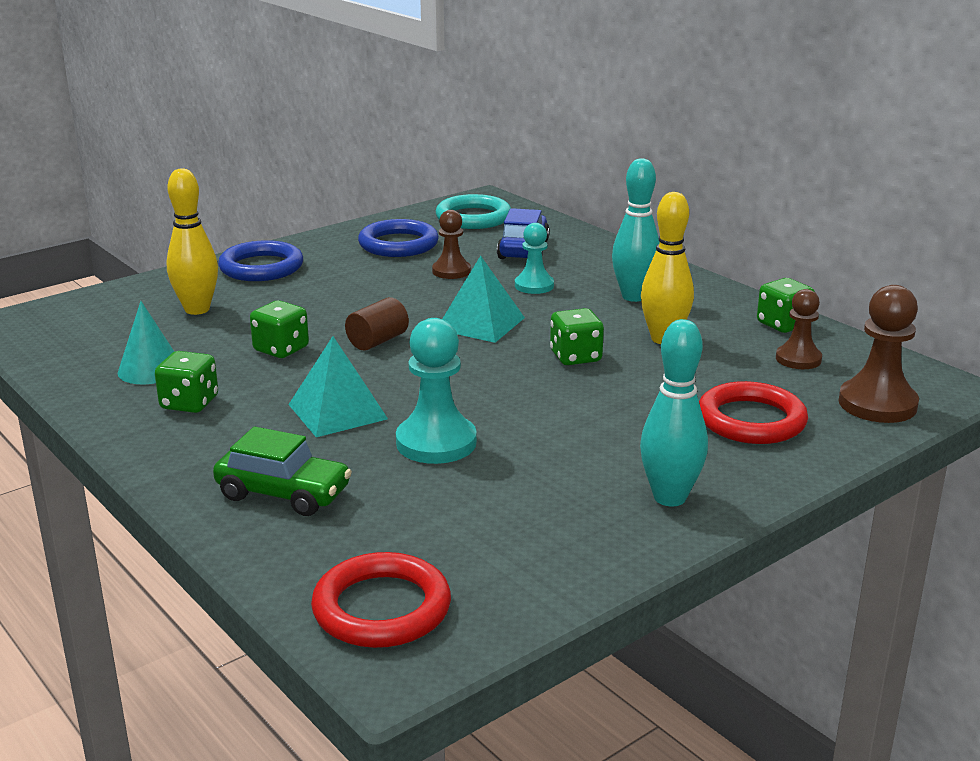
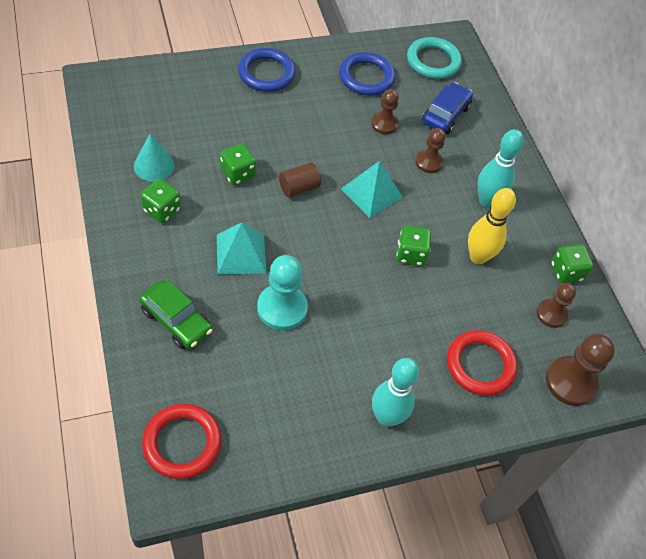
camera: 15 degrees right, 30 degrees up
(197, 309) = (207, 109): yellow bowling pin -> none
(534, 286) = (429, 162): turquoise pawn -> brown pawn

